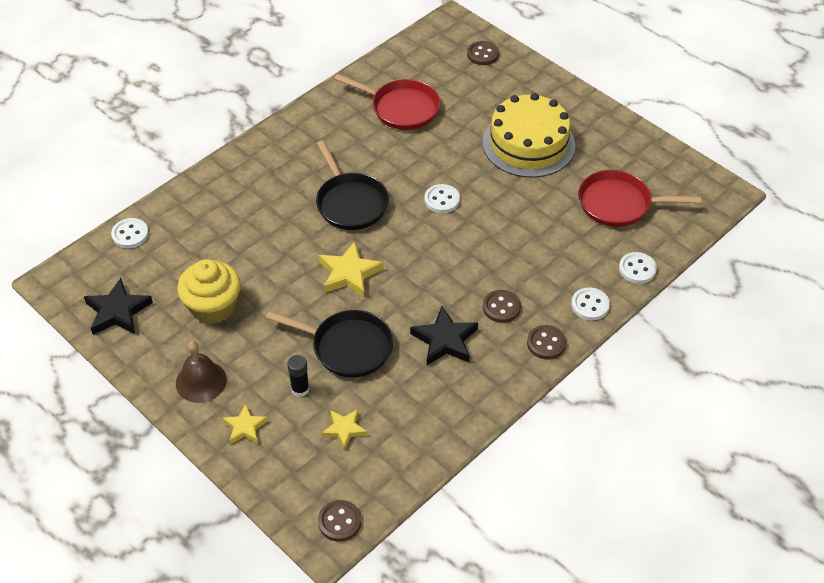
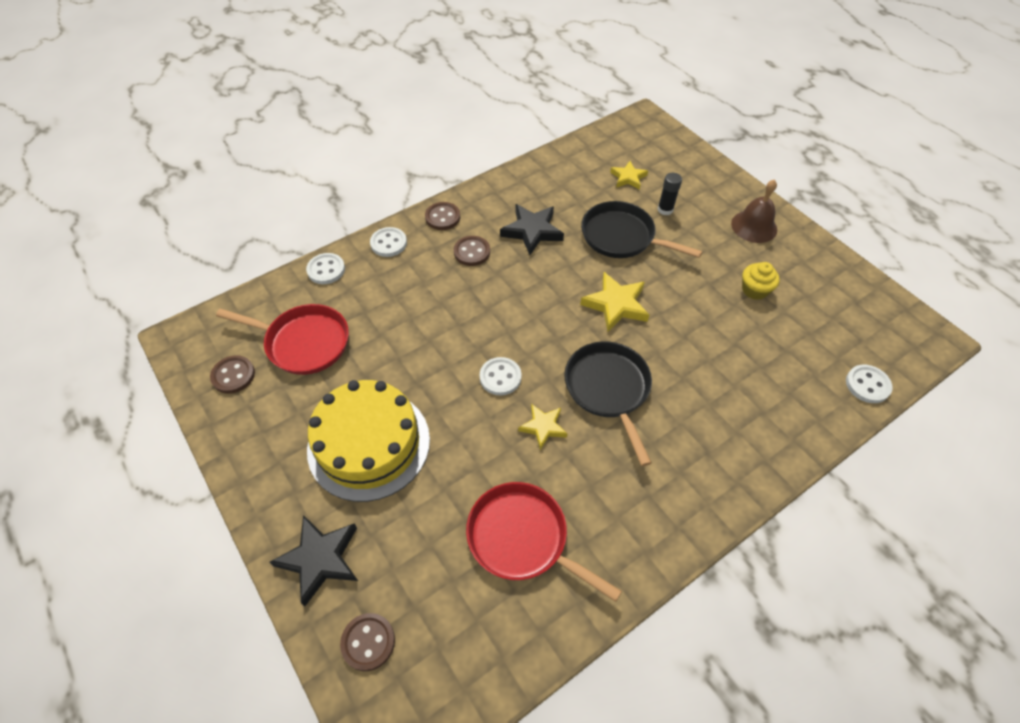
camera: 170 degrees left, 5 degrees up
(117, 311) = (852, 298): black star -> black star (320, 559)
(213, 306) = (754, 290): yellow cupcake -> yellow cupcake, size x0.57
(245, 427) = (710, 189): yellow star -> yellow star (543, 427)
(339, 521) = (635, 126): brown button -> brown button (233, 375)

